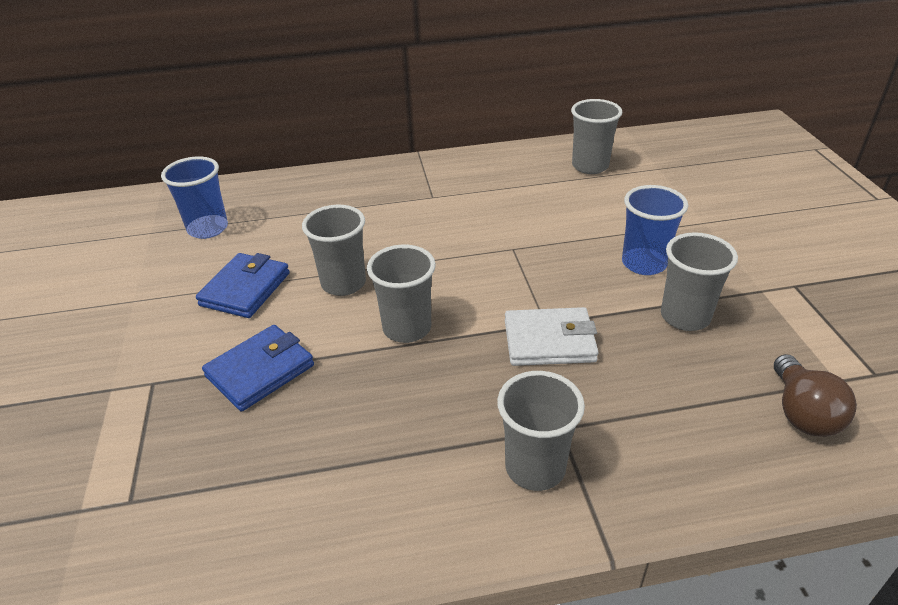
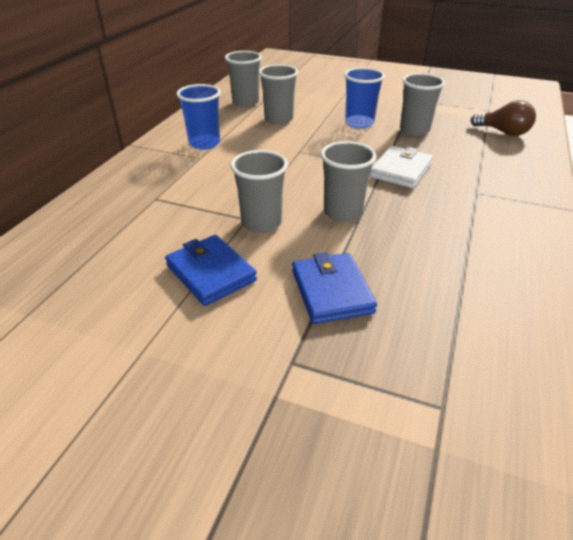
camera: 60 degrees left, 0 degrees up
(208, 228) = (81, 273): blue cup -> blue cup (204, 143)
(535, 467) = (503, 209): grey cup -> grey cup (278, 119)

